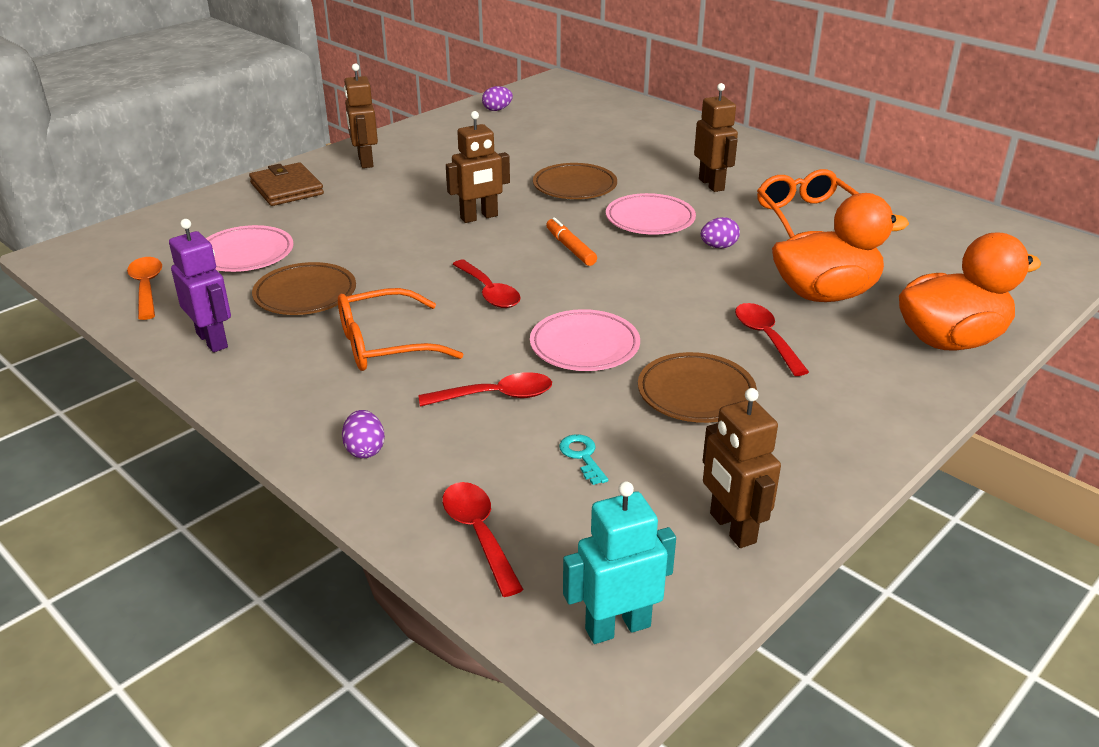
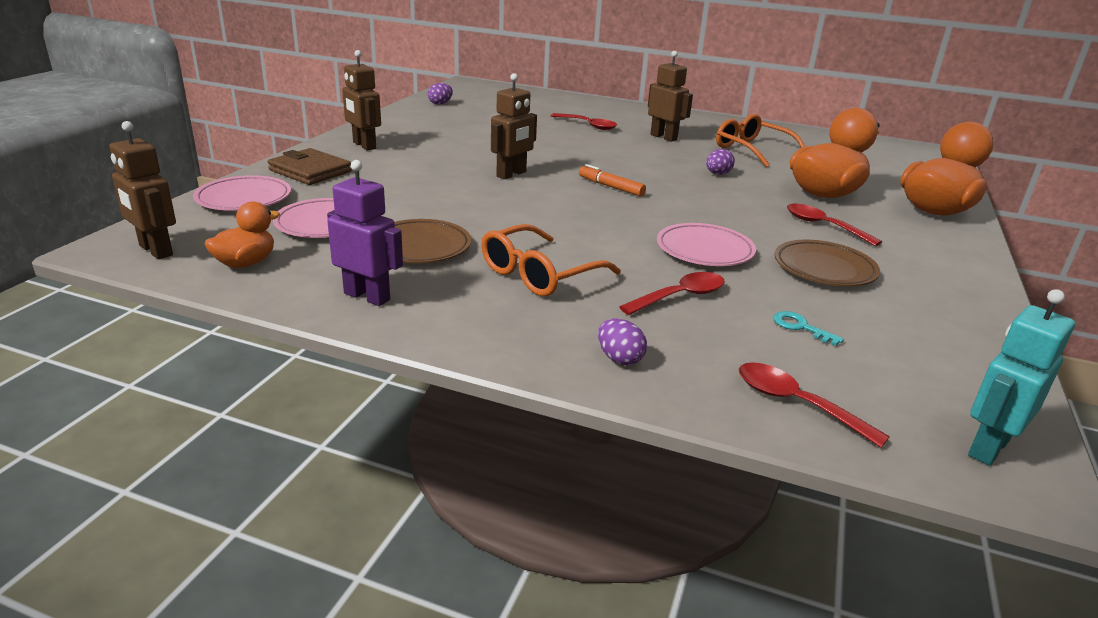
camera: 25 degrees left, 5 degrees down
(146, 287) = (246, 263): orange spoon -> orange duck
(489, 292) = (583, 224): red spoon -> red spoon (588, 125)
(574, 186) = (564, 147): brown plate -> none
(650, 219) = (647, 162): pink plate -> pink plate (244, 199)
(732, 528) = (967, 354): brown robot -> brown robot (155, 250)

